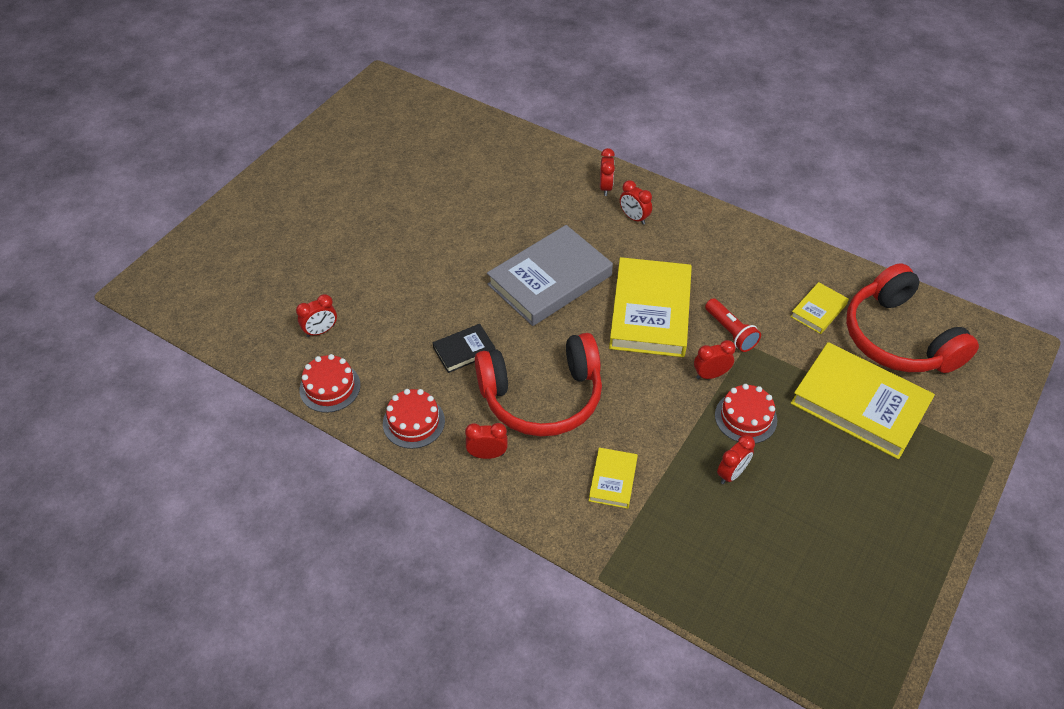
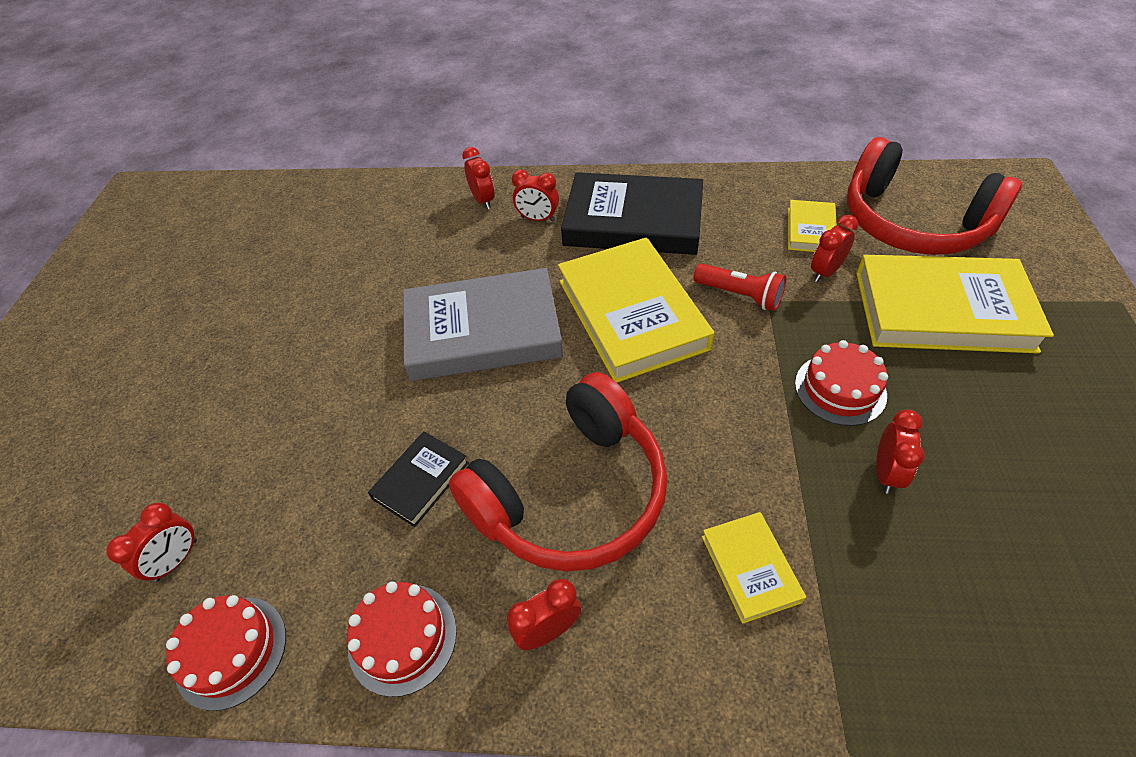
camera: 25 degrees left, 0 degrees up
(550, 280) = (483, 331): grey book -> grey book turned 60 degrees clockwise
(698, 248) = (633, 221): none -> black book
(710, 375) = (758, 356): red clock -> red clock (825, 272)

